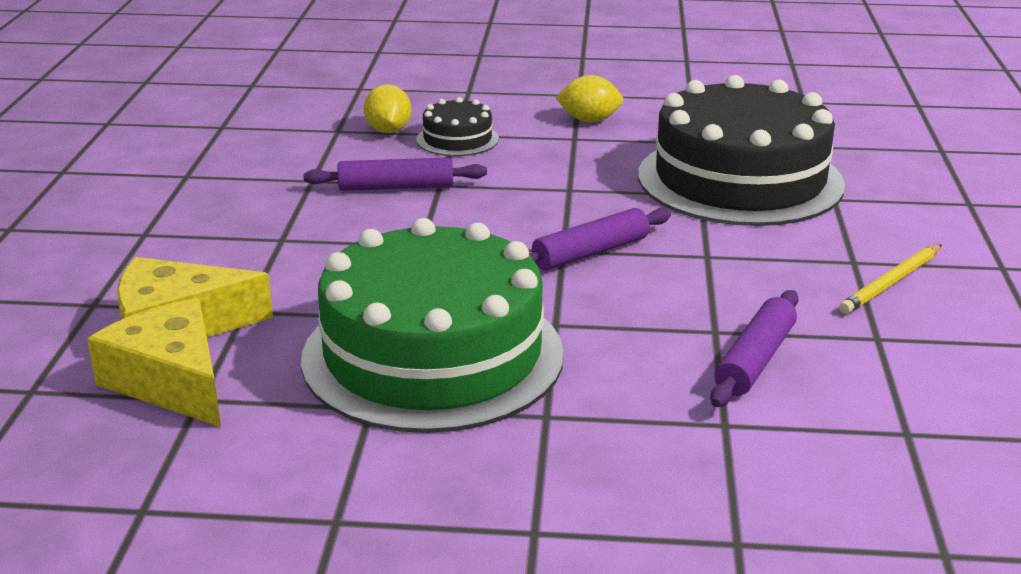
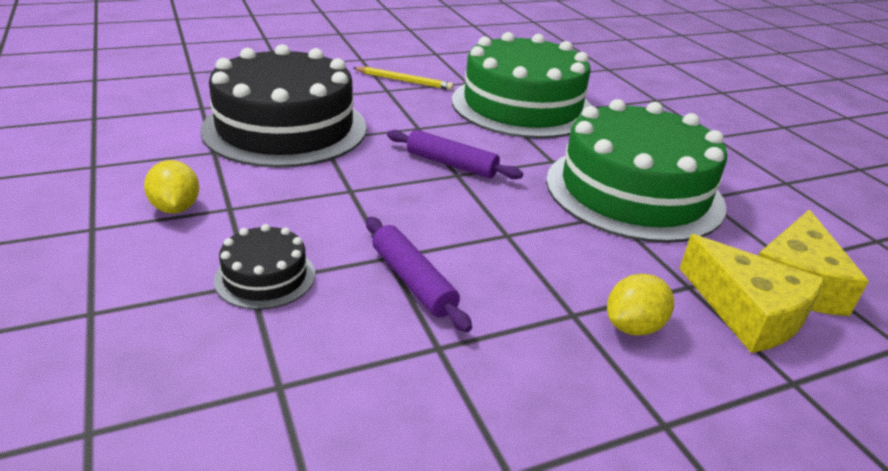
camera: 120 degrees left, 5 degrees up
(388, 131) = (261, 338): yellow lemon -> yellow lemon (633, 326)
(755, 360) = (522, 106): purple rolling pin -> green cake

